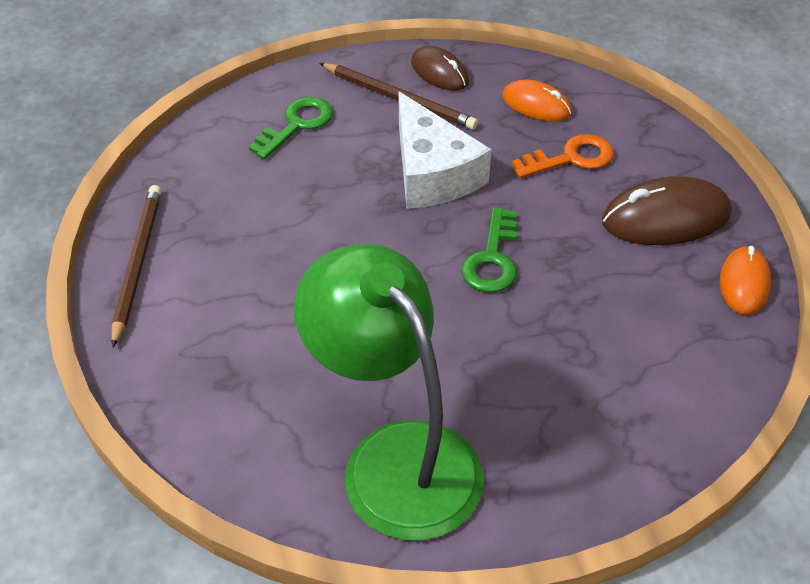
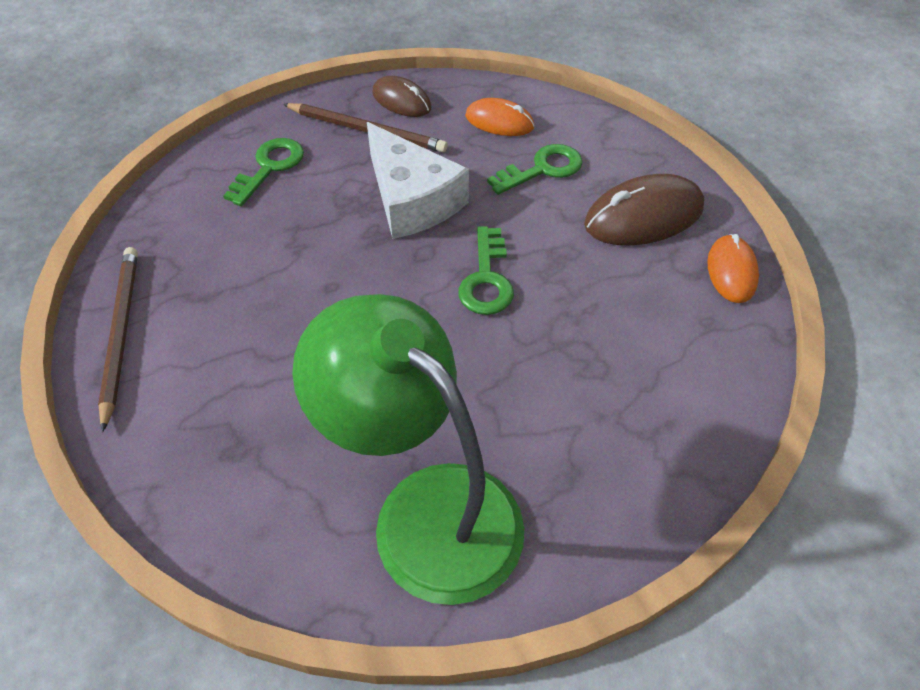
camera: 10 degrees left, 5 degrees up
(571, 158) = (542, 169): orange key -> green key

